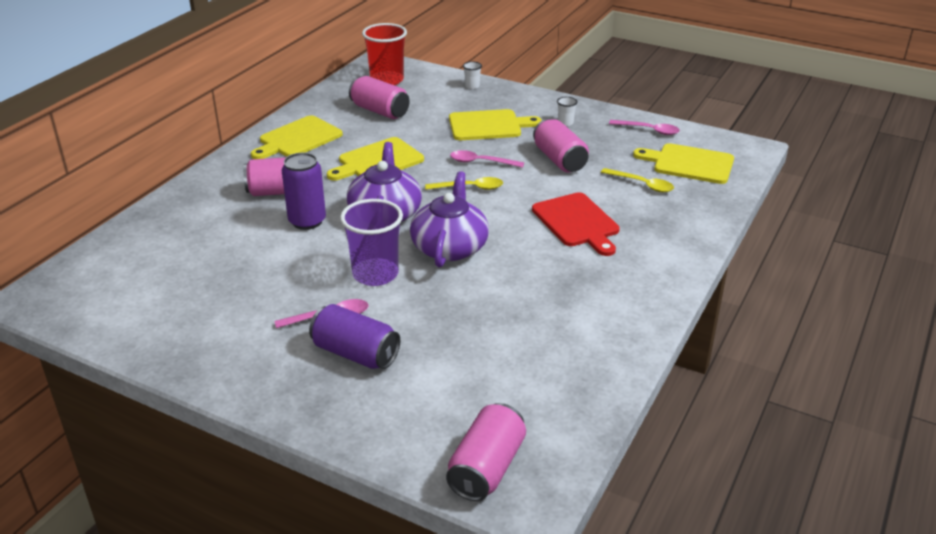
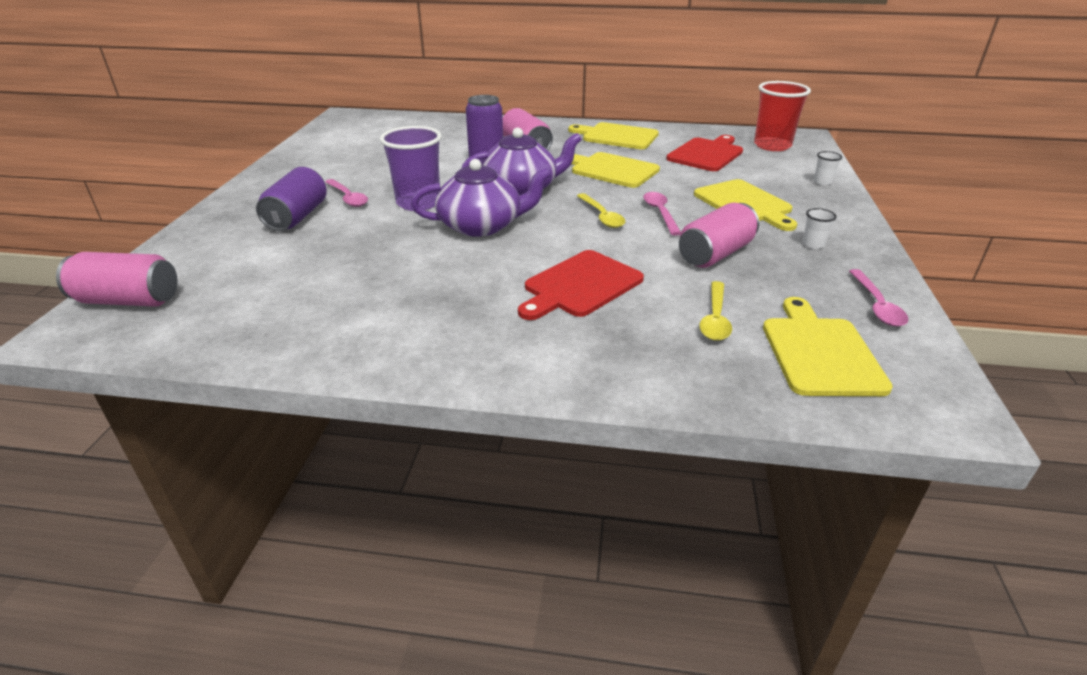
camera: 70 degrees right, 0 degrees up
(380, 111) = (706, 154): pink can -> red cutting board

